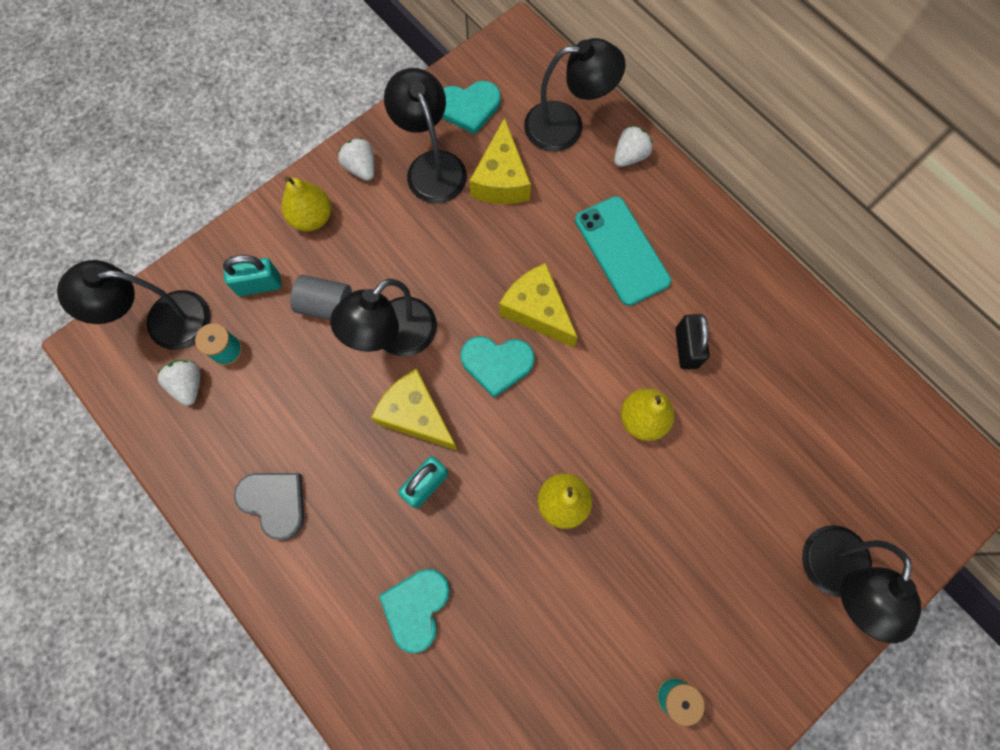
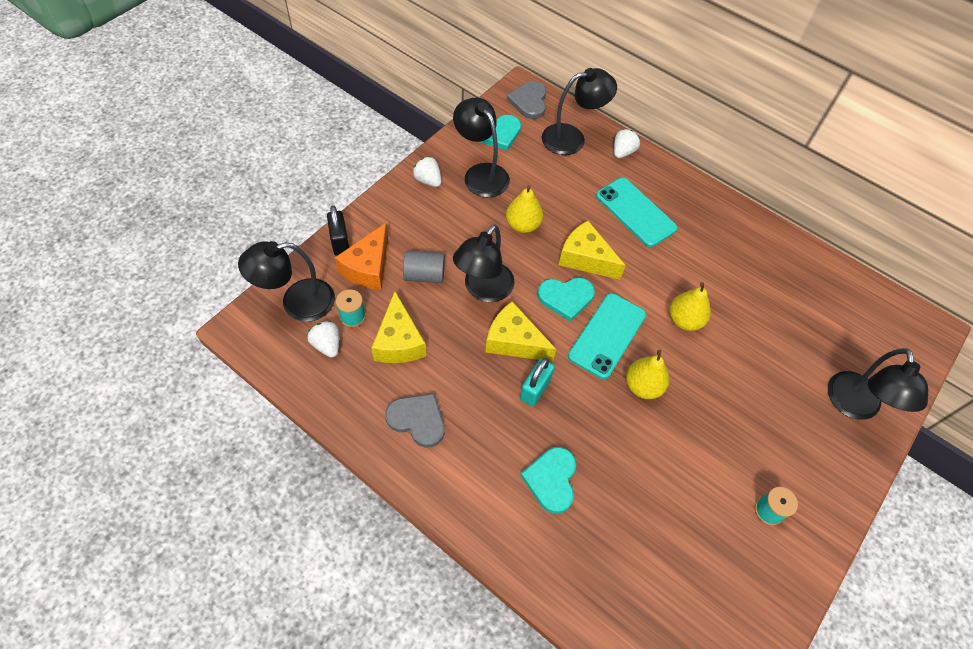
camera: 15 degrees left, 15 degrees down
(259, 285) = (368, 267): turquoise padlock -> orange cheese
(312, 217) = (398, 217): yellow pear -> yellow pear (523, 225)
(501, 179) = (534, 176): yellow cheese -> yellow cheese (399, 341)
(522, 62) = (529, 101): none -> grey heart
(536, 425) = (607, 335): none -> turquoise phone
(686, 348) = (701, 269): black padlock -> black padlock (340, 242)

